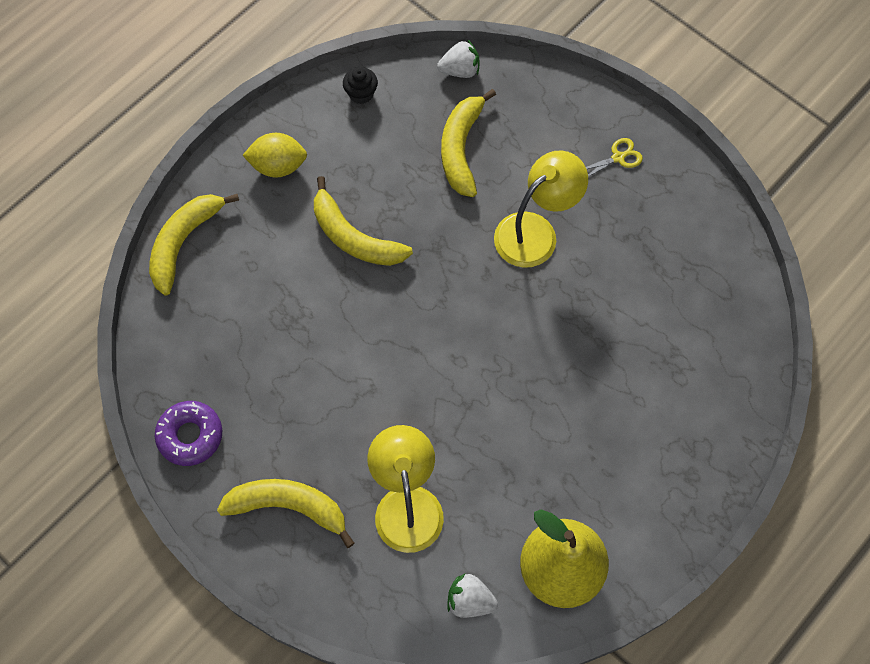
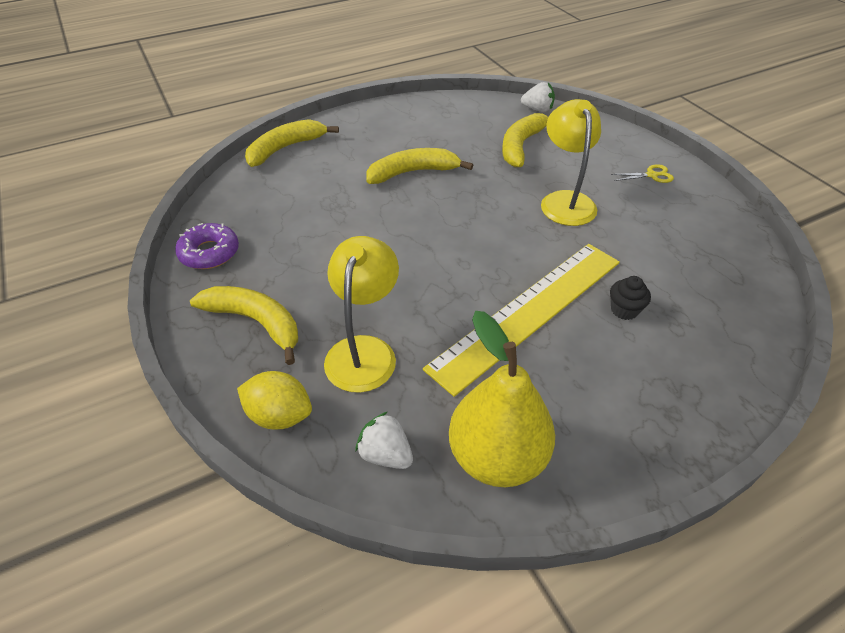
camera: 20 degrees right, 20 degrees down
(278, 166) = (378, 127): yellow lemon -> yellow lemon (279, 415)
(353, 237) = (413, 172): yellow banana -> yellow banana turned 105 degrees clockwise
(361, 94) = (458, 106): black cupcake -> black cupcake (624, 310)
(535, 231) = (565, 201): yellow lamp -> yellow lamp turned 75 degrees counterclockwise
(541, 404) = (528, 312): none -> yellow ruler

